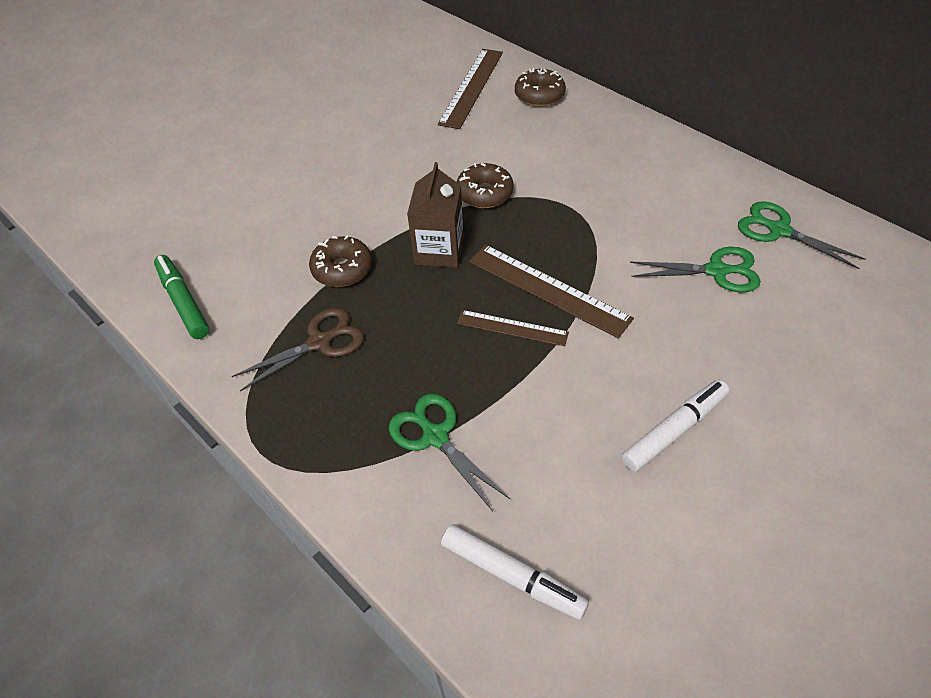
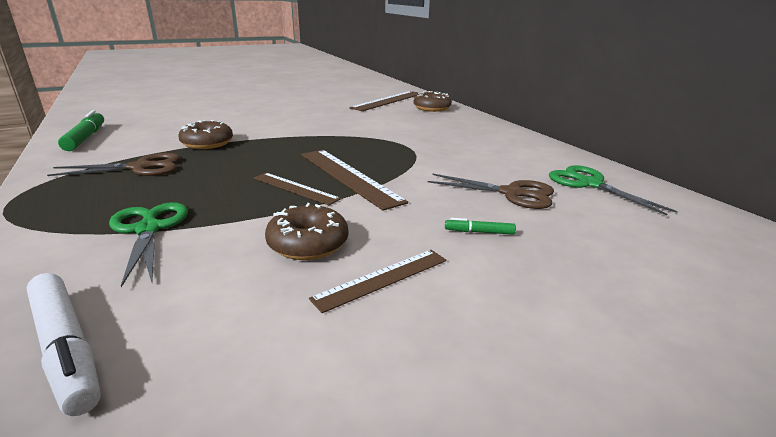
camera: 15 degrees right, 25 degrees down
(439, 250) = (286, 148): brown carton -> none
(484, 193) = (349, 133): brown donut -> brown donut (308, 244)
(674, 430) = (382, 278): white marker -> brown ruler
(716, 344) = (479, 232): none -> green marker
(717, 271) = (512, 193): green scissors -> brown scissors

